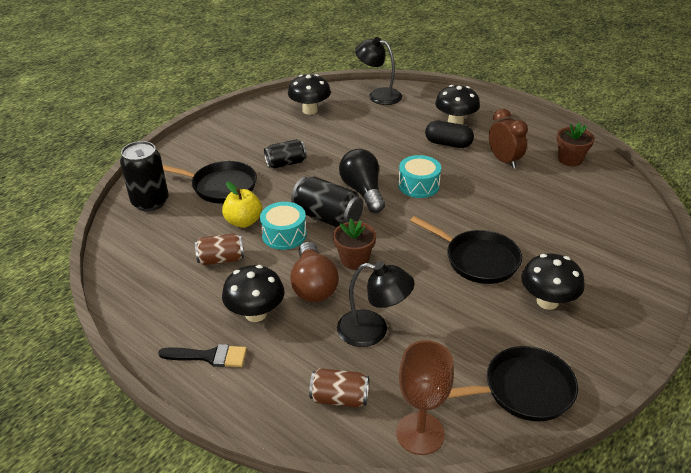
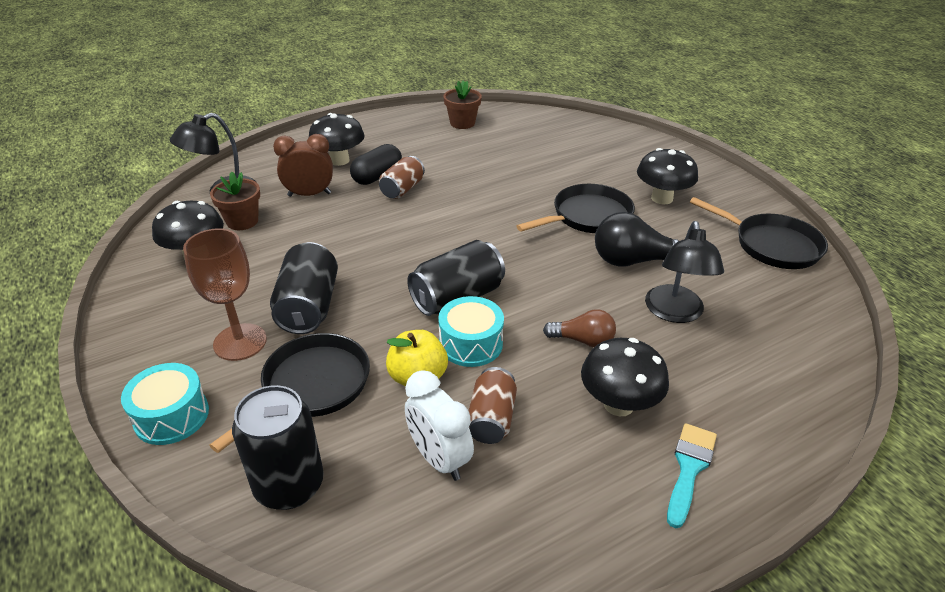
camera: 70 degrees left, 0 degrees up
(183, 247) = (439, 459): none -> white clock
(209, 356) = (689, 468): black brush -> turquoise brush
(286, 163) = (309, 307): black can -> black can, size x1.51
(313, 285) = (583, 340): brown light bulb -> brown light bulb, size x0.62
(339, 398) = (773, 363): brown can -> brown can (402, 189)
(354, 260) = (550, 296): brown flower pot -> brown flower pot (242, 221)
(363, 191) = (423, 257): black light bulb -> black light bulb (634, 261)
(373, 331) = (675, 313): black lamp -> black lamp turned 150 degrees clockwise
(418, 185) = (440, 216): turquoise drum -> turquoise drum (171, 416)
(420, 433) = (823, 319): brown goblet -> brown goblet (240, 342)
(504, 160) = (436, 155): brown clock -> brown clock (309, 194)
(523, 390) = (771, 245): black pan -> black pan turned 120 degrees clockwise

